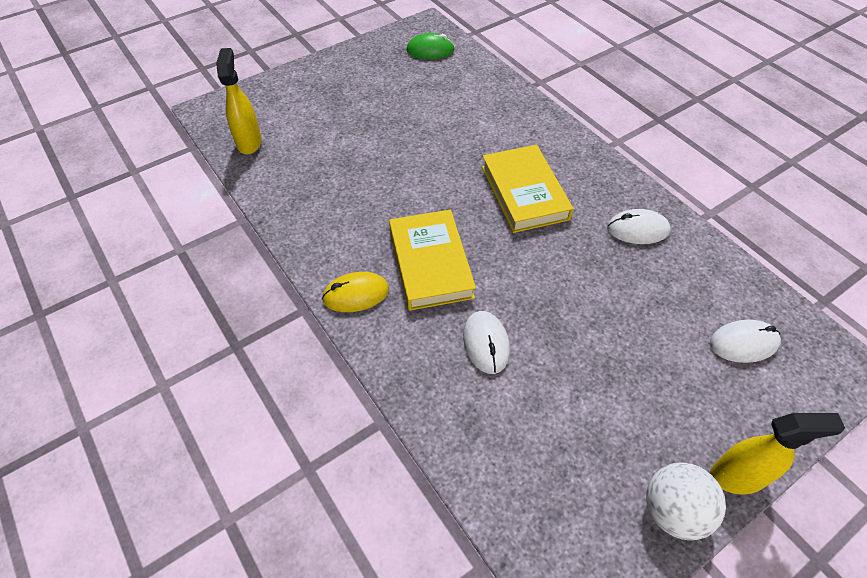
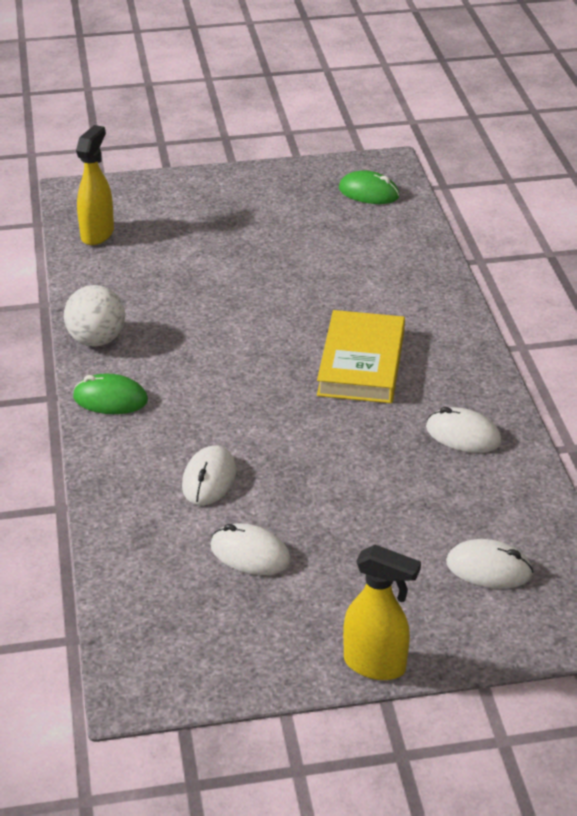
camera: 25 degrees right, 15 degrees down
(356, 294) = (110, 399): yellow mouse -> green mouse
(430, 263) = (206, 396): yellow book -> none
(567, 406) = (250, 554): none -> white mouse
(673, 511) = (285, 664): white ball -> white ball (96, 340)

